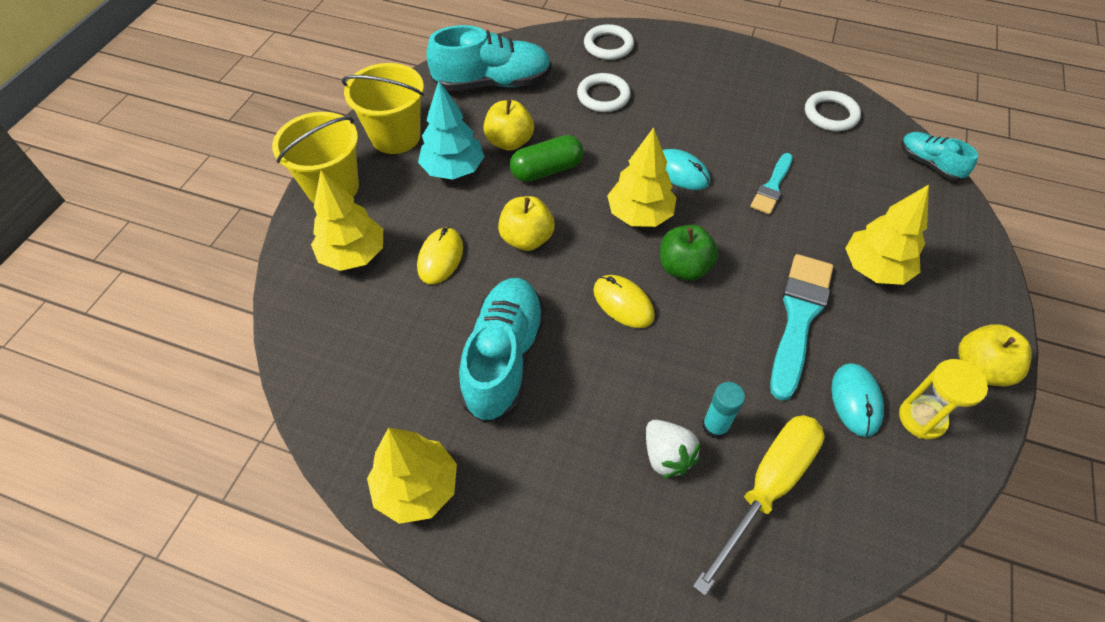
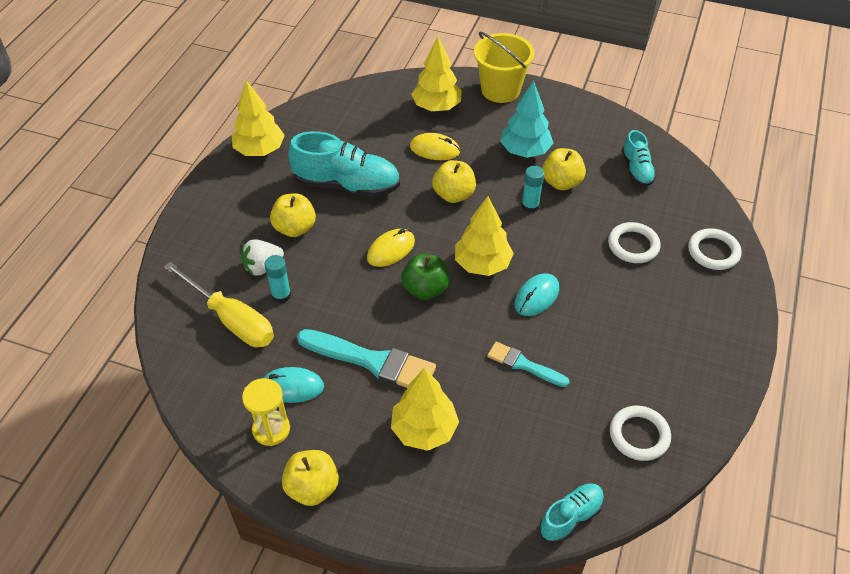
camera: 90 degrees right, 5 degrees down
(395, 136) = (559, 117): yellow bucket -> none
(492, 83) = (636, 170): turquoise shoe -> turquoise shoe, size x0.55
(547, 170) = (530, 206): green capsule -> turquoise glue stick
(590, 419) = (295, 228): none -> yellow apple

